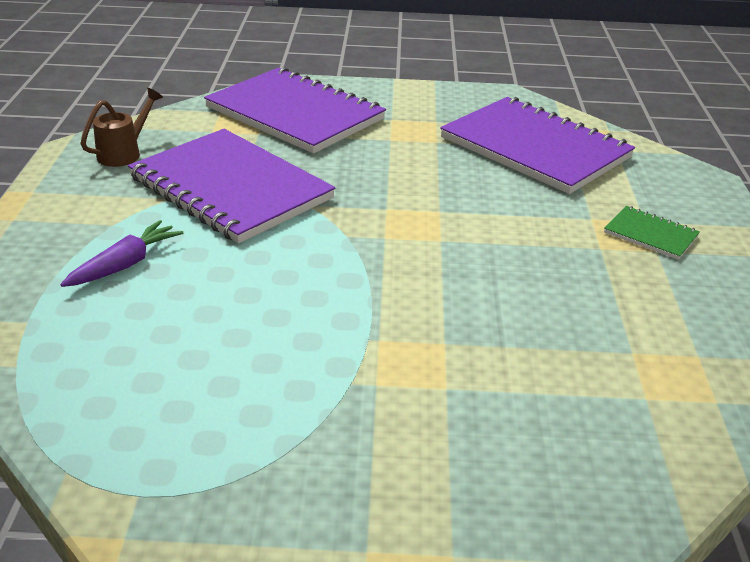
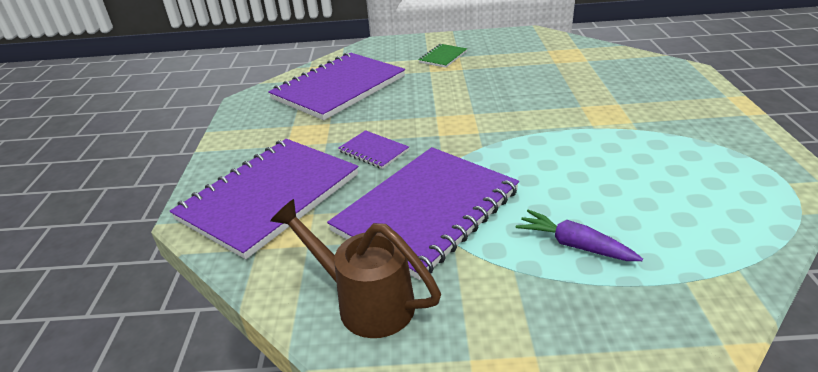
camera: 90 degrees left, 0 degrees up
(124, 153) = (365, 302): brown watering can -> brown watering can, size x1.51
(361, 165) = (373, 151): none -> purple notebook

